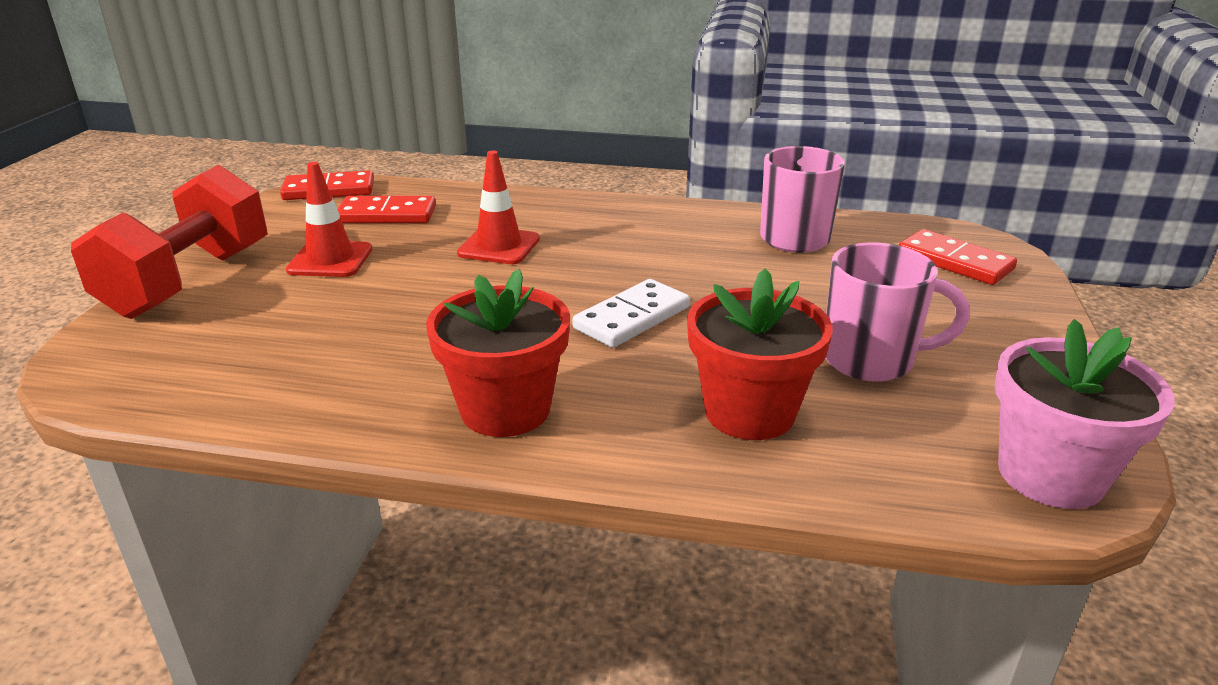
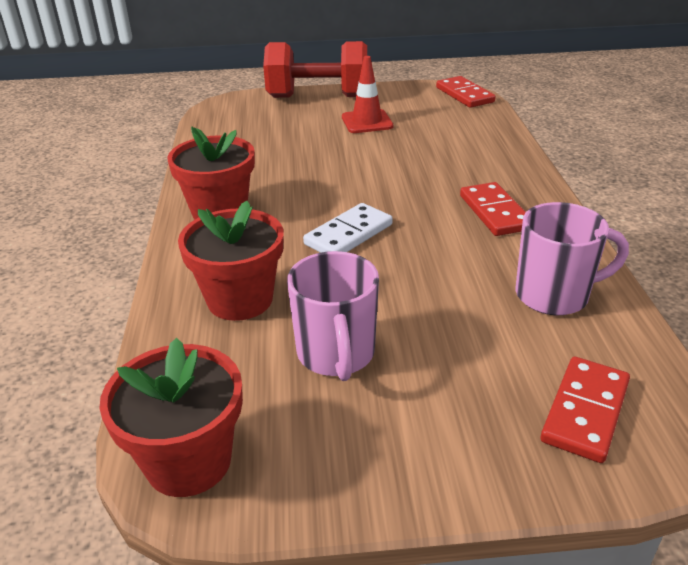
camera: 75 degrees right, 5 degrees up
(387, 215) = (443, 120): red domino -> red domino (494, 212)
(499, 246) = (425, 166): red traffic cone -> none
(632, 318) = (349, 234): white domino -> white domino turned 75 degrees counterclockwise
(1050, 475) = (188, 461): pink flower pot -> red flower pot

